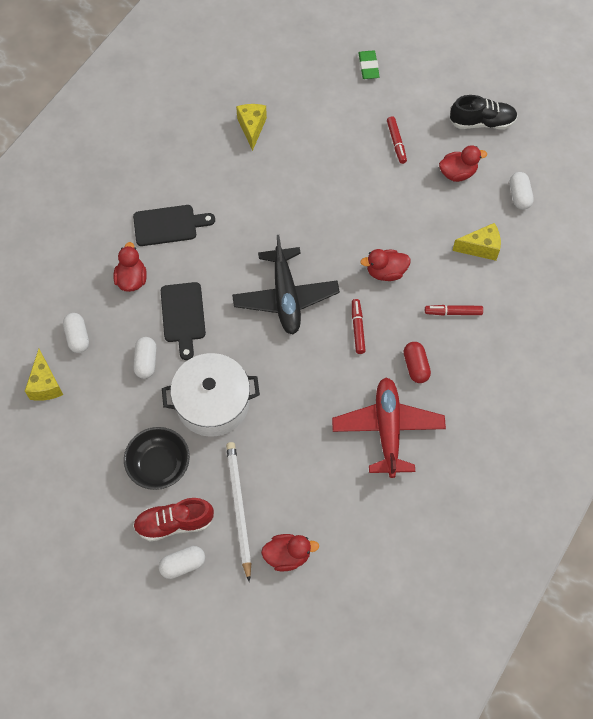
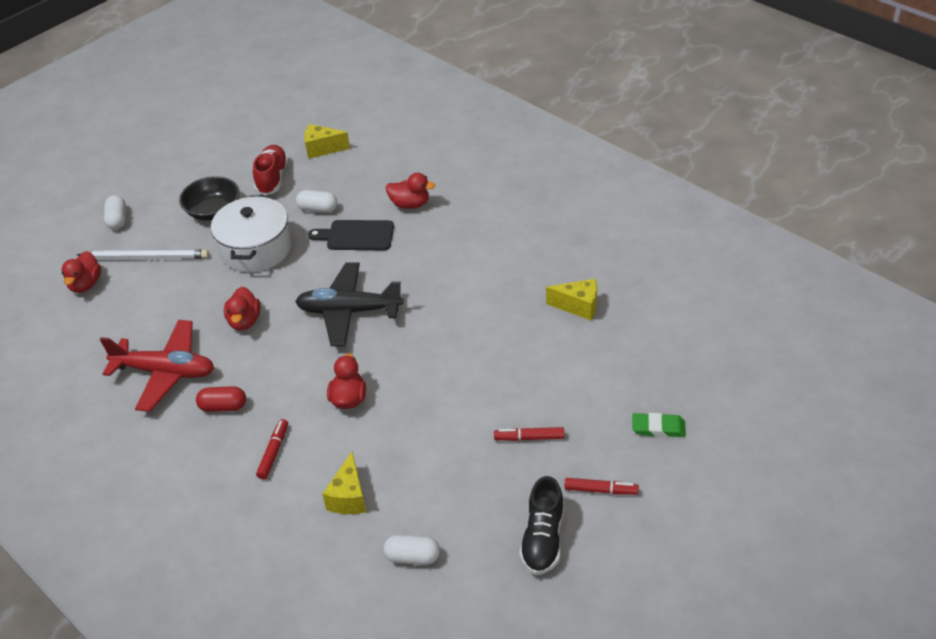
camera: 105 degrees right, 20 degrees down
(77, 337) = (361, 168): white capsule -> none
(169, 225) = (465, 233): black cutting board -> none
(174, 523) = (156, 217): red shoe -> red shoe (272, 178)
(357, 328) = (289, 364): red marker -> red marker (600, 490)
(457, 173) = (466, 494): red duck -> red duck (244, 321)

